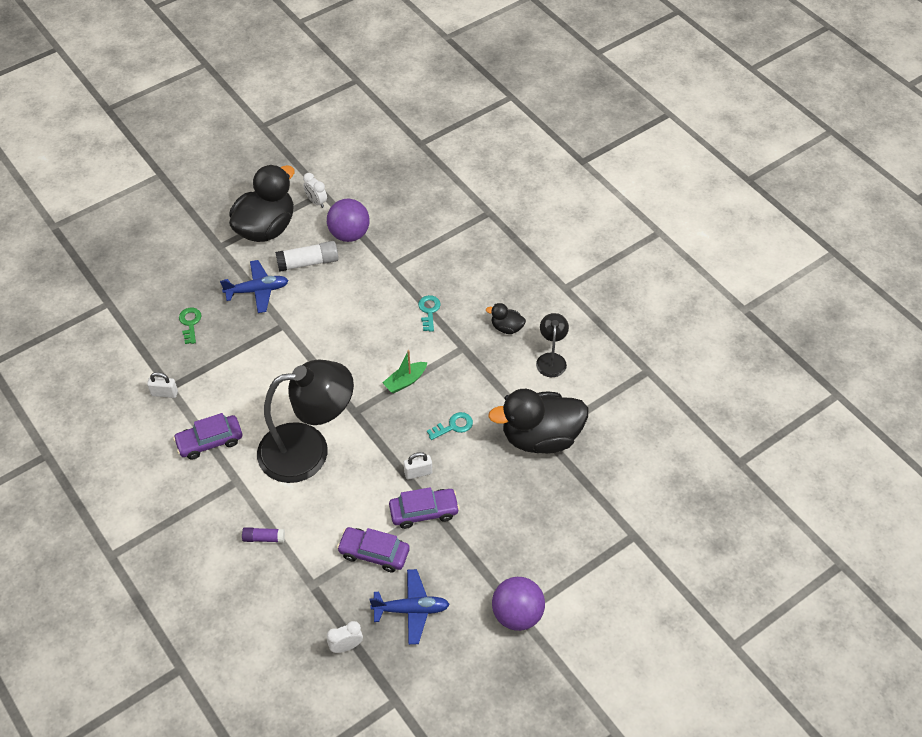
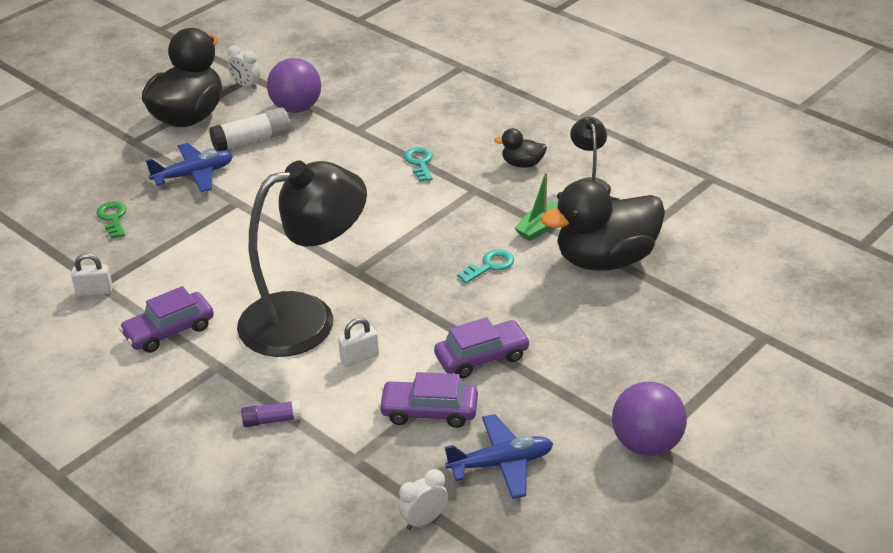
camera: 10 degrees left, 15 degrees down
(405, 381) = (412, 232): green boat -> green boat (540, 227)
(418, 473) = (460, 319): white padlock -> white padlock (359, 357)

